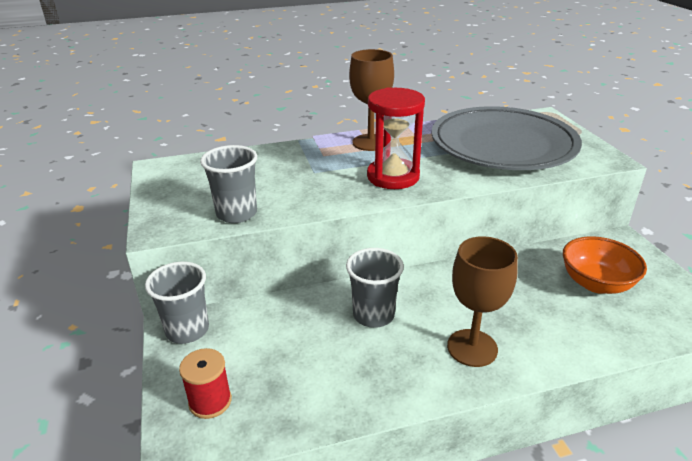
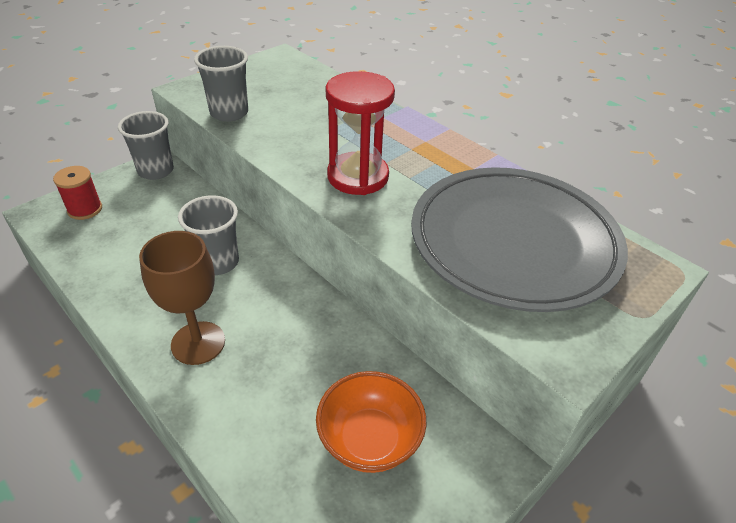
camera: 60 degrees right, 10 degrees up
(370, 142) = (424, 143): brown goblet -> none

